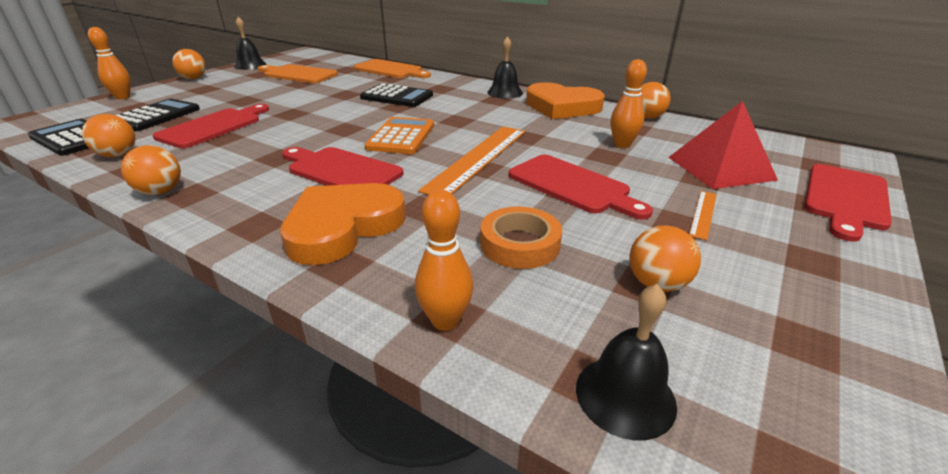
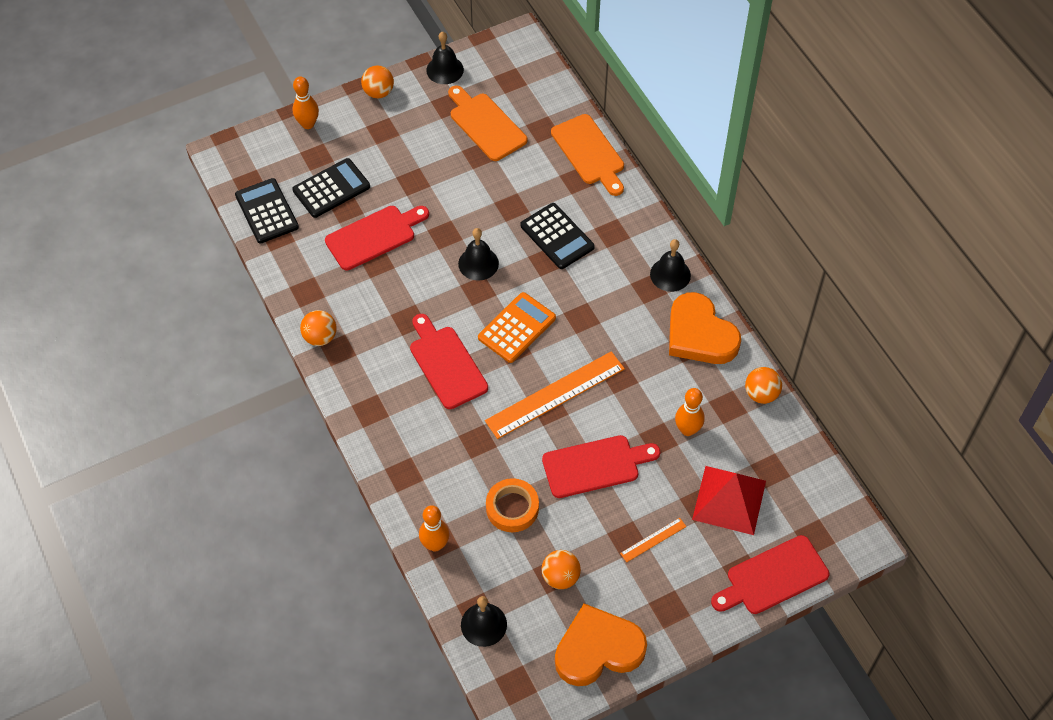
camera: 30 degrees right, 25 degrees up
(118, 155) = (297, 261): orange ball -> none
(334, 118) = (478, 263): none -> black bell
(343, 227) = (419, 438): orange heart -> orange heart (598, 649)
(572, 186) = (595, 466): red cutting board -> red cutting board turned 90 degrees counterclockwise

